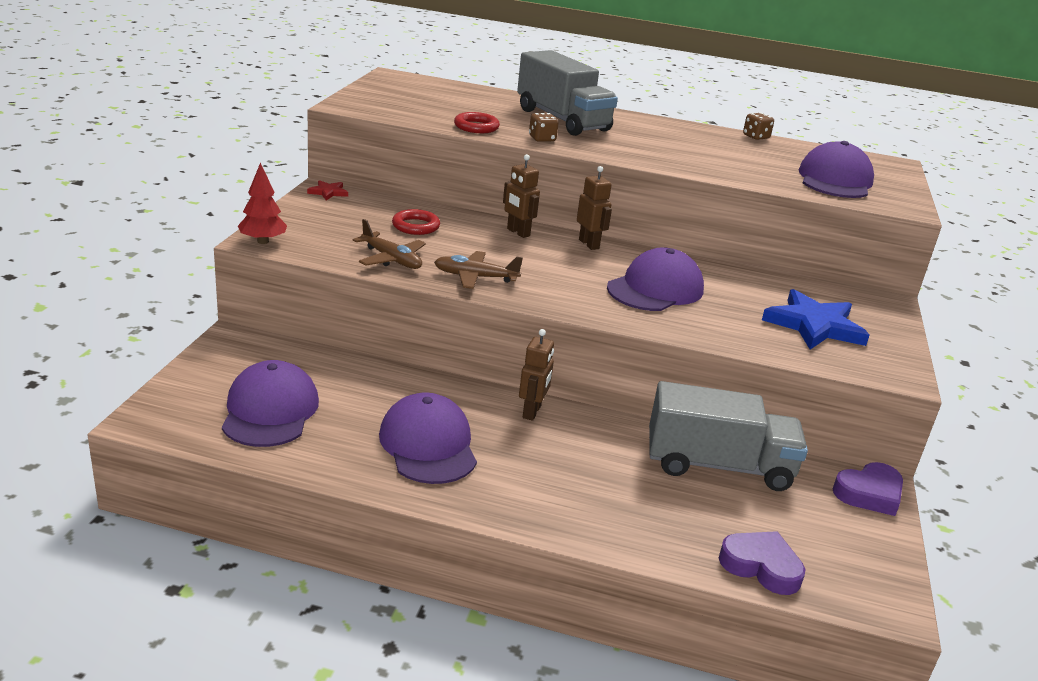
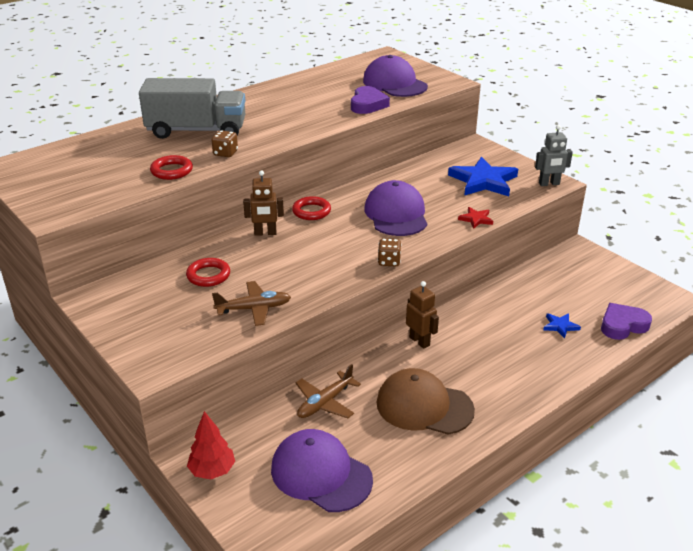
camera: 50 degrees left, 5 degrees up
(263, 241) = (157, 366): red tree -> red tree (212, 471)
(328, 192) = (97, 297): red star -> red star (476, 219)
(428, 445) = (424, 406): purple cap -> brown cap
(475, 277) = (317, 280): brown plane -> brown plane (325, 403)
(589, 244) = (311, 211): brown robot -> red ring
(688, 510) = (560, 326): none -> blue star
(718, 465) = (526, 293): grey truck -> none
(756, 137) = (302, 76): brown dice -> brown dice (389, 261)
(869, 493) = (583, 255): purple heart -> purple heart (367, 104)
(889, 372) = (549, 184): none -> grey robot

